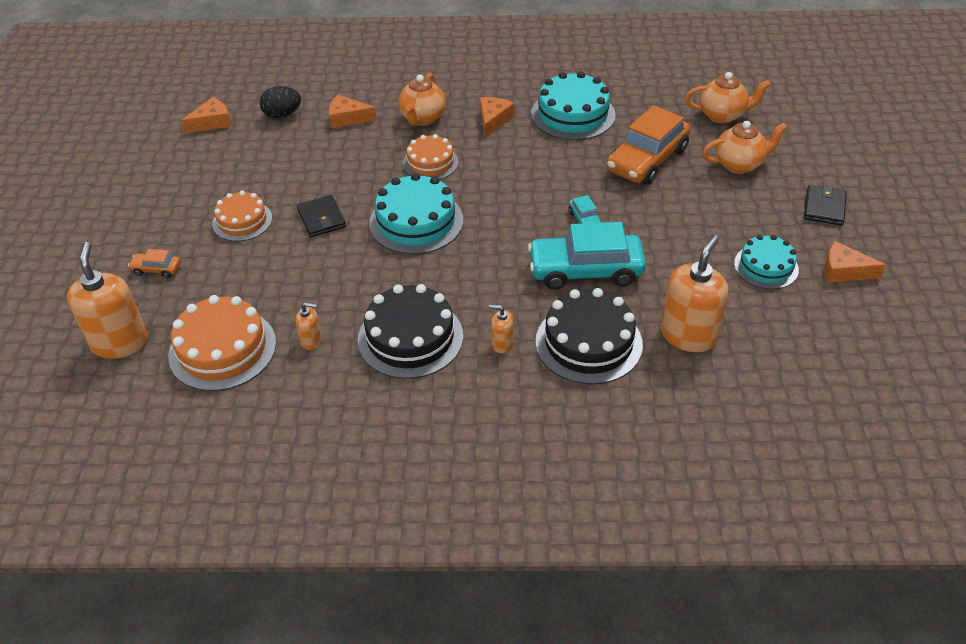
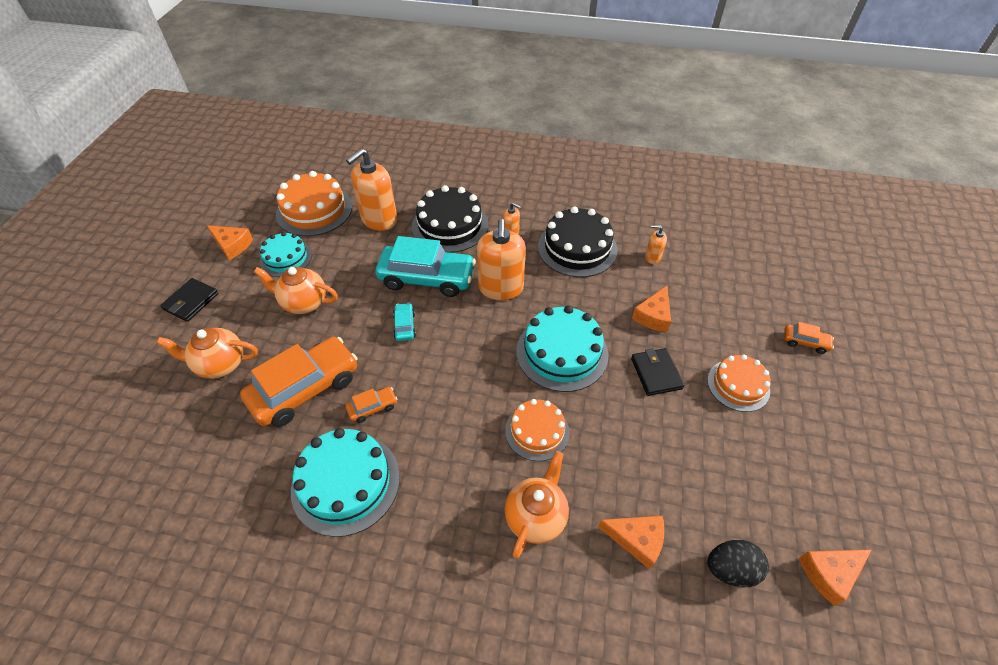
camera: 170 degrees left, 5 degrees up
(120, 343) = (805, 279): orange soap dispenser -> orange soap dispenser (501, 288)
(222, 349) = (720, 261): orange cake -> orange cake (314, 210)
(493, 120) = (446, 493): orange cheese -> orange cheese (653, 316)
(579, 157) = (372, 407): none -> orange car
(722, 115) = (177, 442): orange teapot -> orange teapot (304, 303)

